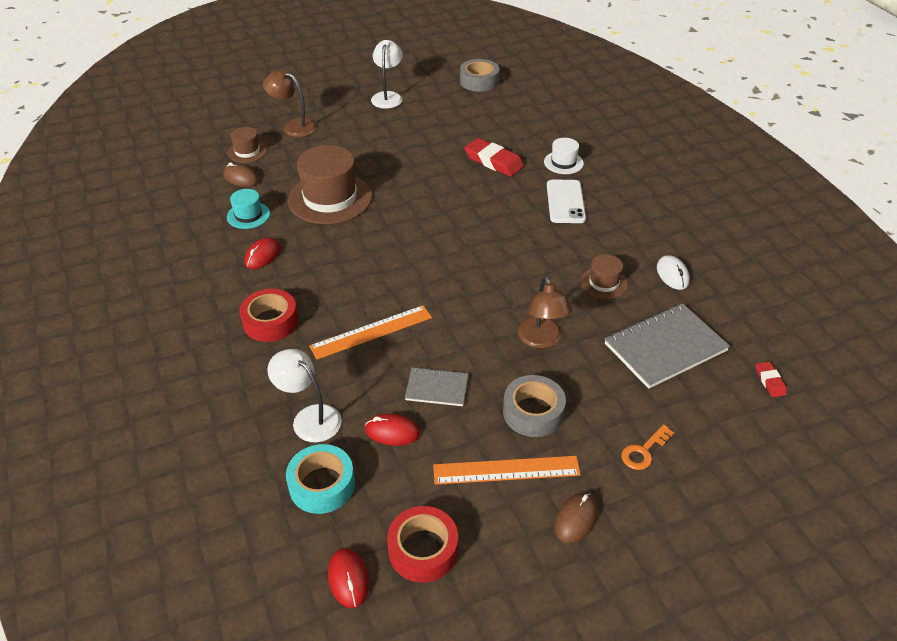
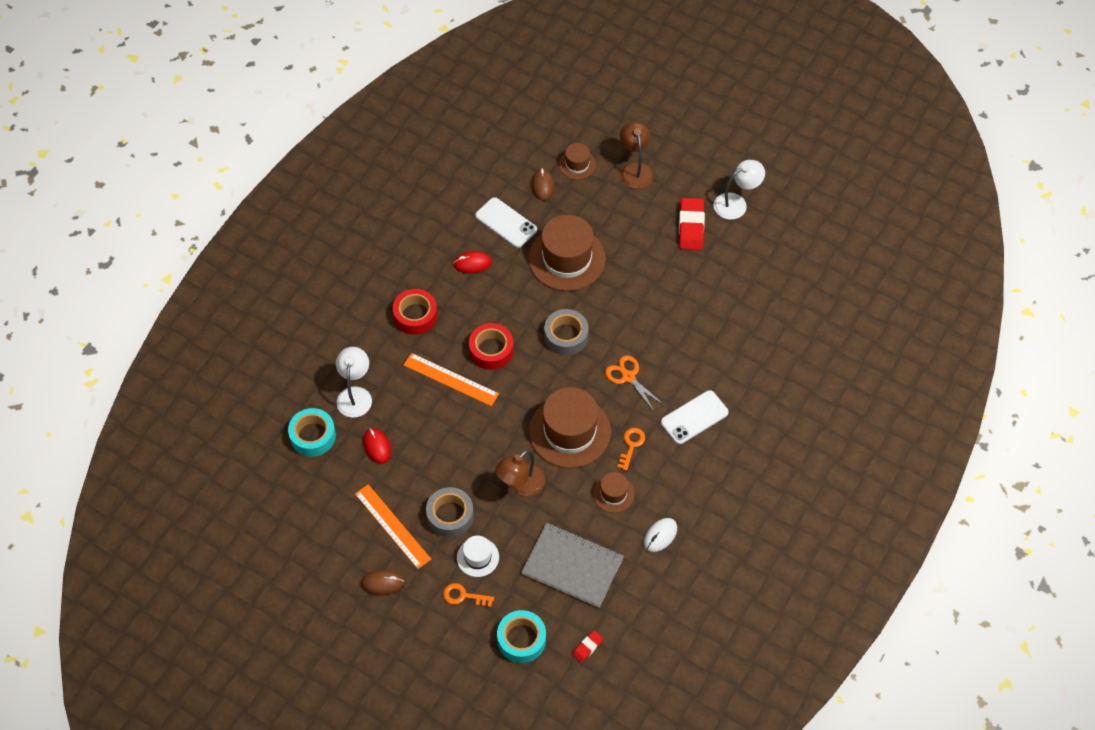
camera: 55 degrees right, 15 degrees up
(248, 215) = (506, 223): turquoise hat -> white phone
(348, 579) = (264, 491): red mouse -> none
(423, 550) = (306, 515): red tape -> red tape (491, 350)
(437, 388) = (430, 449): grey notebook -> none
(479, 81) = (823, 254): grey tape -> grey tape (566, 336)
(488, 219) = (628, 377): none -> orange scissors
(493, 161) = (707, 337): red eraser -> red eraser (691, 226)
(511, 279) = (570, 431): none -> brown hat
(561, 249) = (631, 445): none -> orange key
(563, 162) = (749, 387): white hat -> white hat (478, 557)
(730, 428) = (521, 639): none -> turquoise tape

